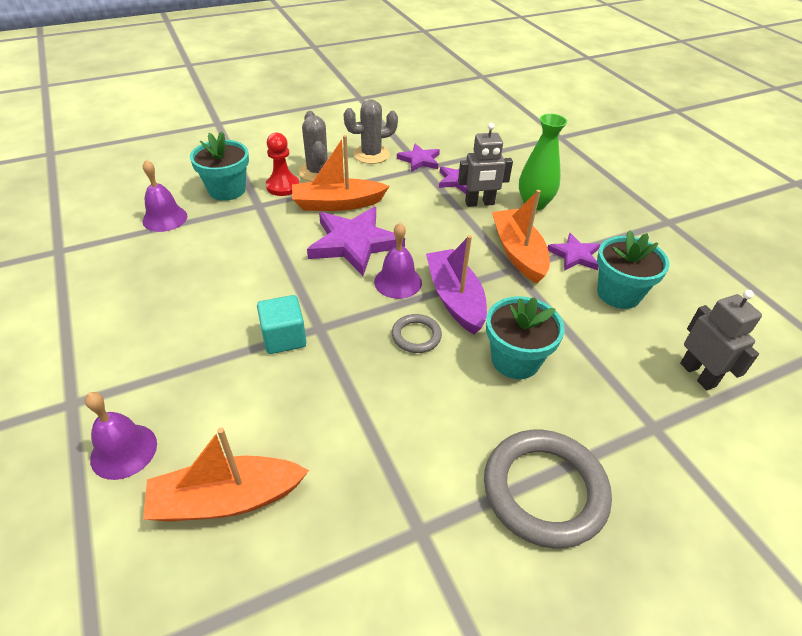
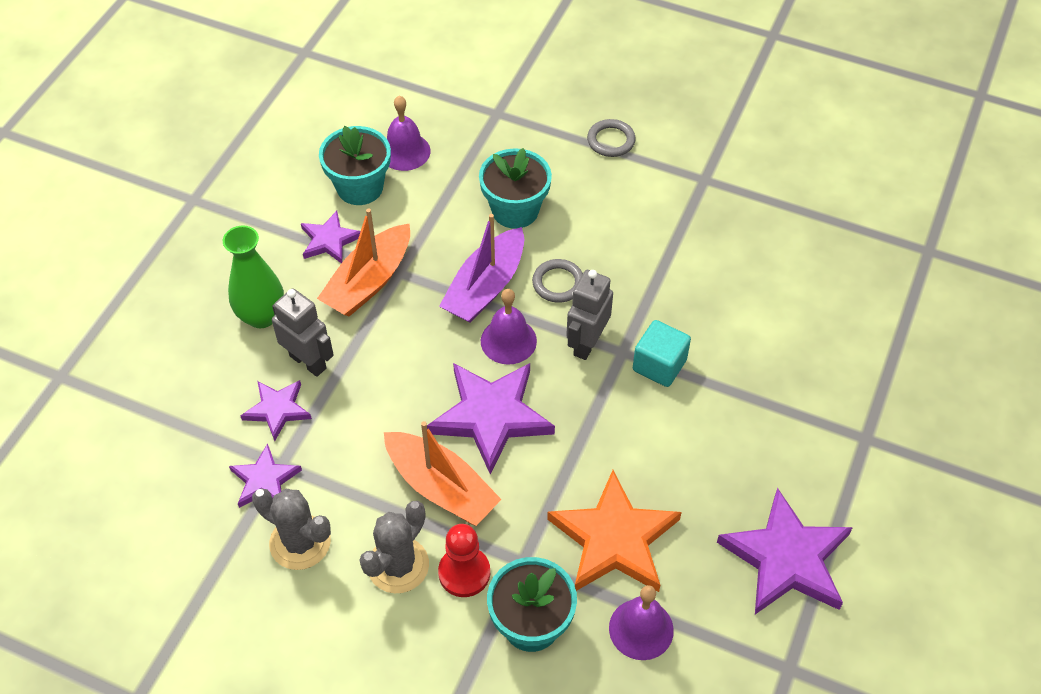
camera: 130 degrees left, 10 degrees up
(94, 294) = (786, 558): none -> purple star
(124, 451) = (847, 365): purple bell -> purple bell (405, 151)
(217, 239) = (614, 539): none -> orange star
(226, 499) = (801, 280): orange boat -> none
(544, 490) = (611, 140): grey ring -> grey ring, size x0.50
(698, 374) = (416, 109): grey robot -> grey robot (587, 343)

